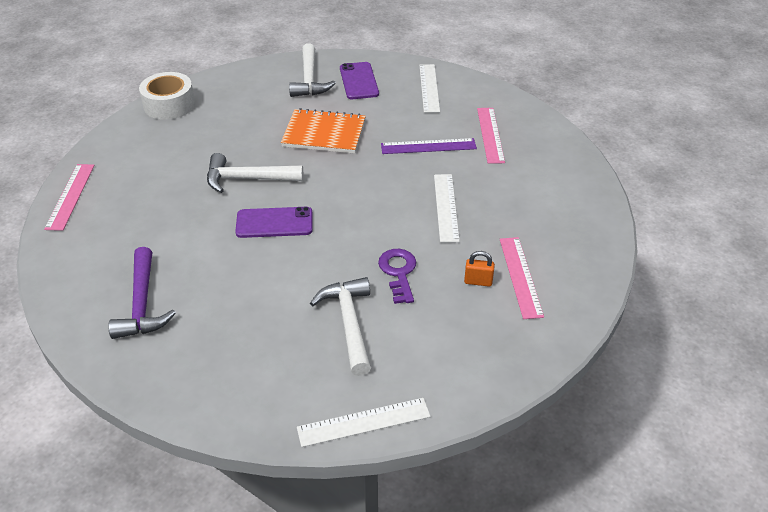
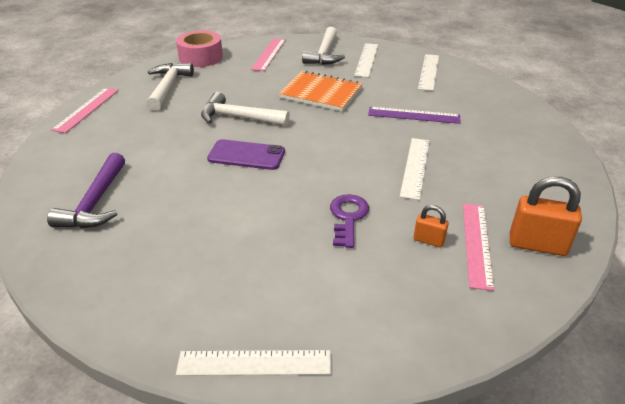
camera: 15 degrees right, 5 degrees down
(169, 105) = (201, 57): white tape -> pink tape
(349, 323) = (279, 256): white hammer -> white hammer (168, 87)
(359, 81) = (367, 60): purple phone -> white ruler
(490, 135) = (477, 114): pink ruler -> pink ruler (269, 54)
(571, 267) = (537, 245): none -> orange padlock

